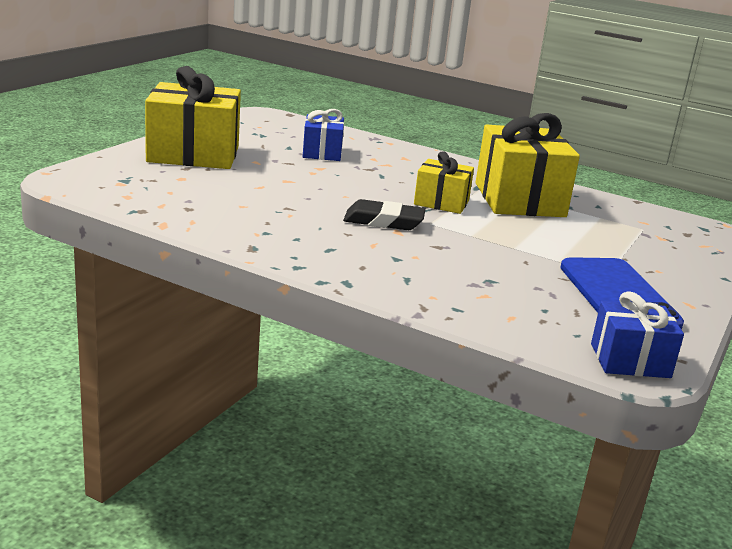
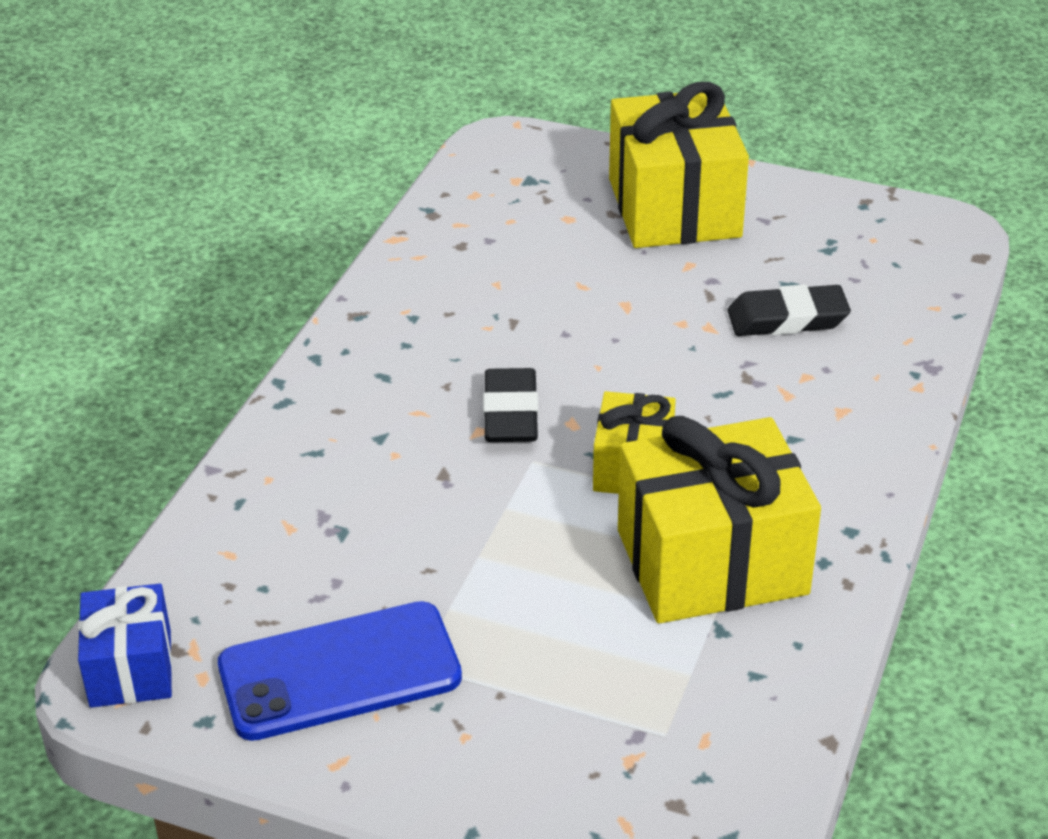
camera: 85 degrees right, 15 degrees up
(322, 153) = (787, 319): blue gift -> black eraser

